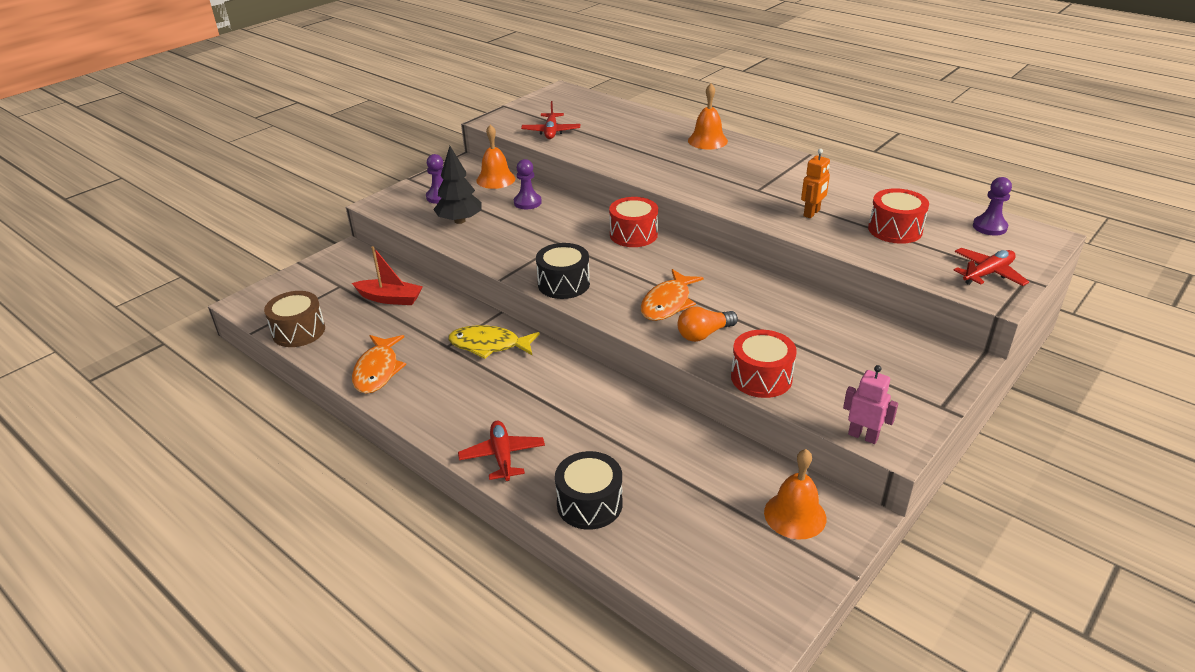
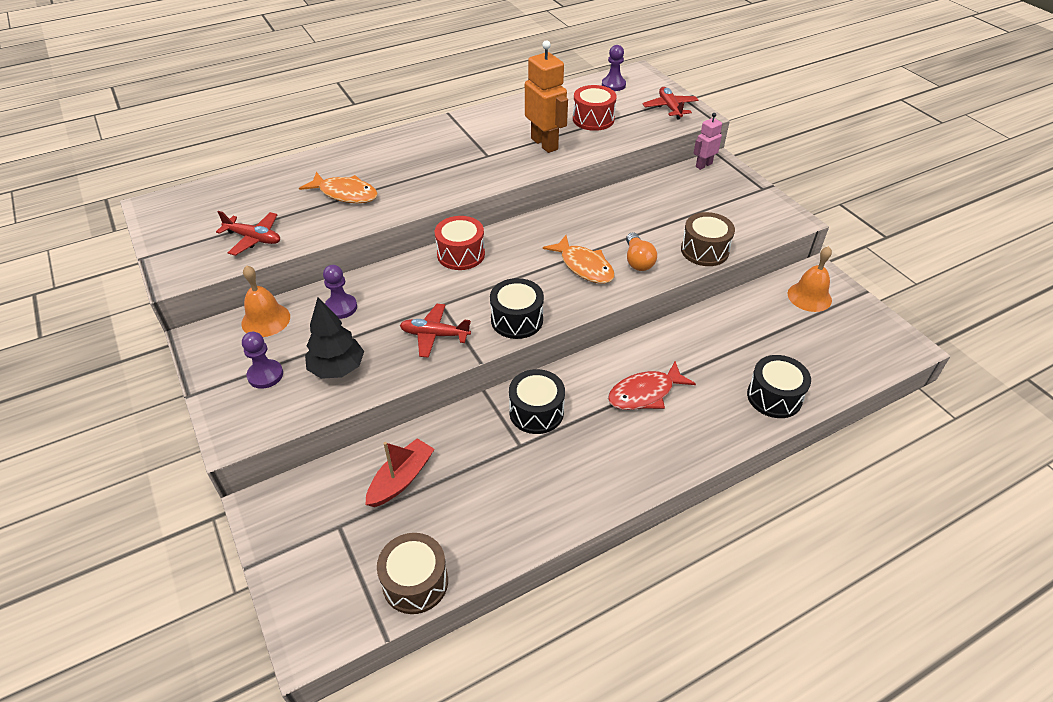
camera: 70 degrees left, 10 degrees up
(378, 370) = (534, 512): orange fish -> orange fish (345, 194)
(489, 345) = (536, 412): yellow fish -> black drum
(502, 456) = (702, 438): red plane -> red plane (435, 335)
(545, 405) = (645, 393): none -> red fish
(707, 140) = (374, 152): orange bell -> none
(761, 378) = (704, 250): red drum -> brown drum
(812, 213) = (544, 144): orange robot -> orange robot, size x1.76
(863, 436) = (782, 229): pink robot -> pink robot (703, 165)

